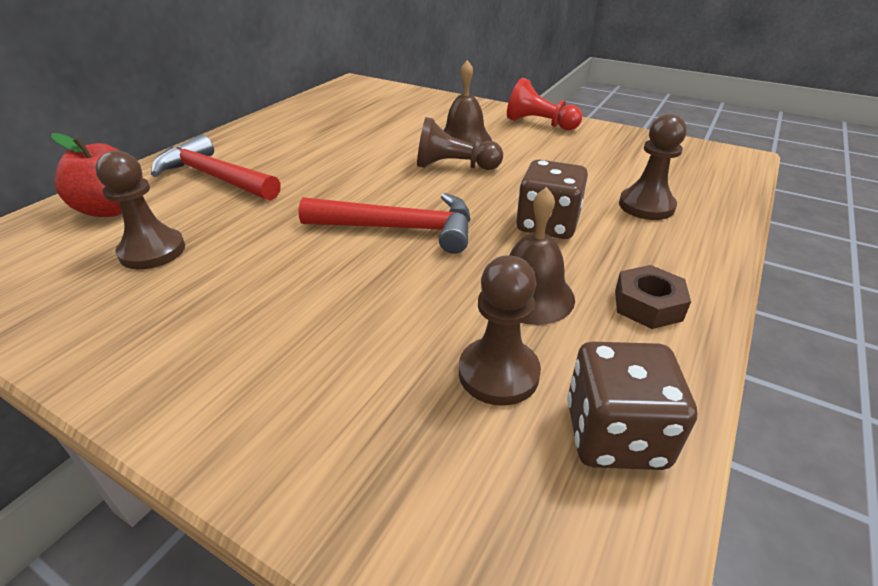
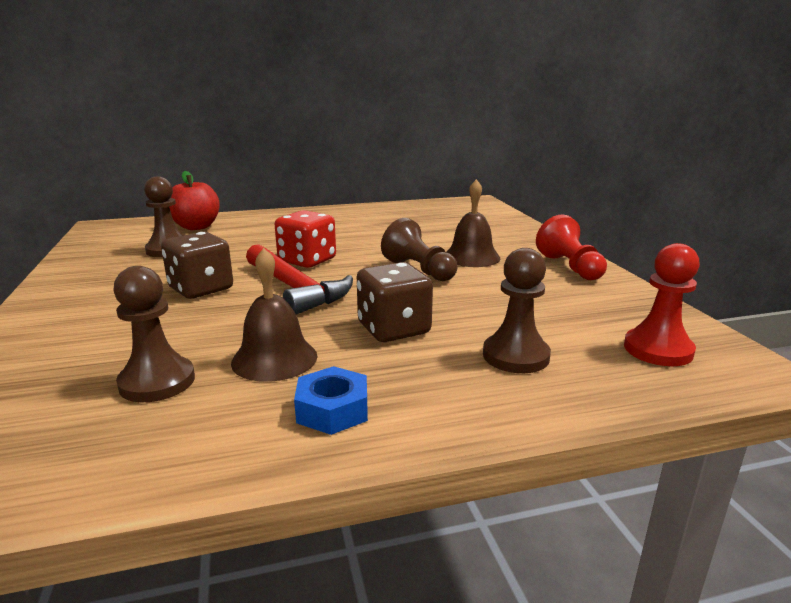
camera: 45 degrees right, 15 degrees down
(214, 177) = (269, 228): red hammer -> none
(343, 197) = (307, 260): none -> red dice
(615, 435) = (125, 451): brown dice -> brown dice (201, 289)
(647, 305) = (333, 410): brown nut -> blue nut
(689, 165) = (658, 350): none -> red pawn

